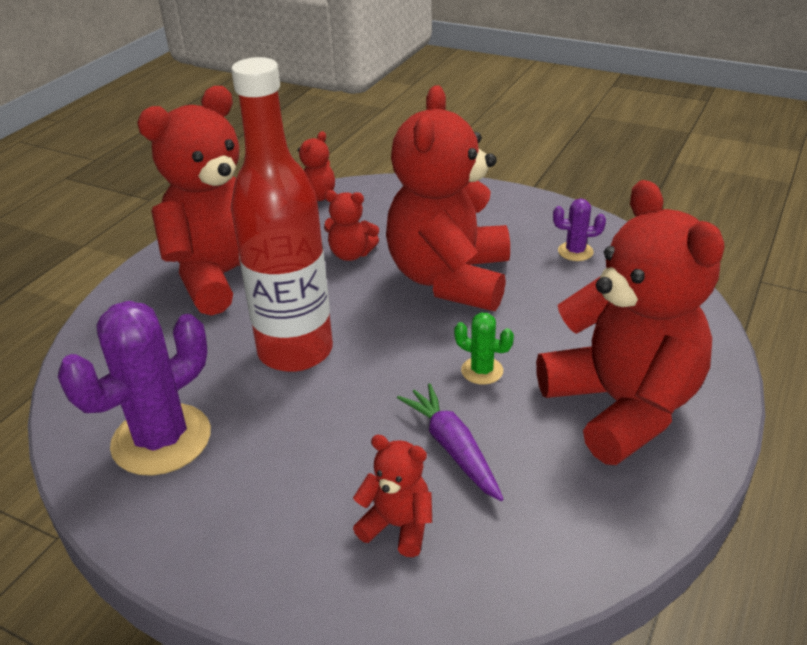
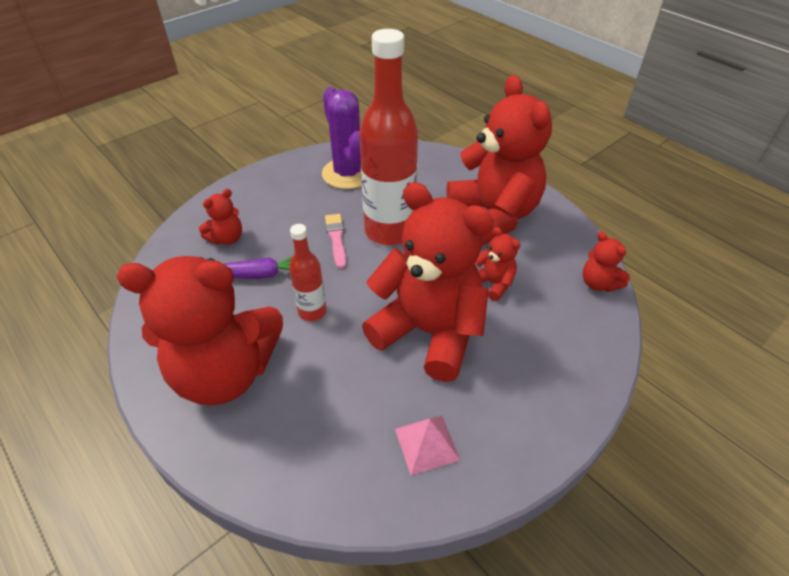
camera: 110 degrees right, 10 degrees up
(335, 396) = (336, 238): none -> pink brush
(351, 254) = (493, 283): red teddy bear -> red teddy bear turned 105 degrees clockwise
(482, 371) = (312, 311): green cactus -> red bottle
(575, 251) = (427, 444): purple cactus -> pink pyramid

